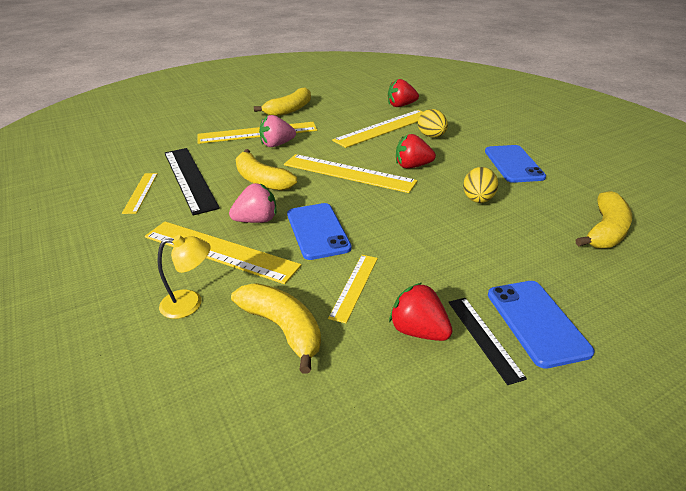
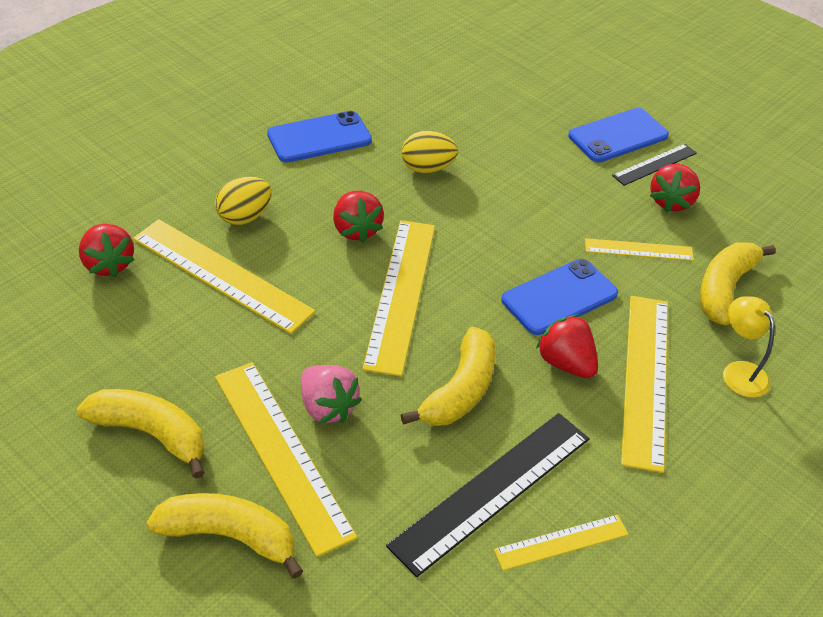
camera: 110 degrees left, 10 degrees up
(256, 220) = (565, 363): pink strawberry -> red strawberry
(605, 231) = (454, 85): yellow banana -> yellow banana (229, 536)

